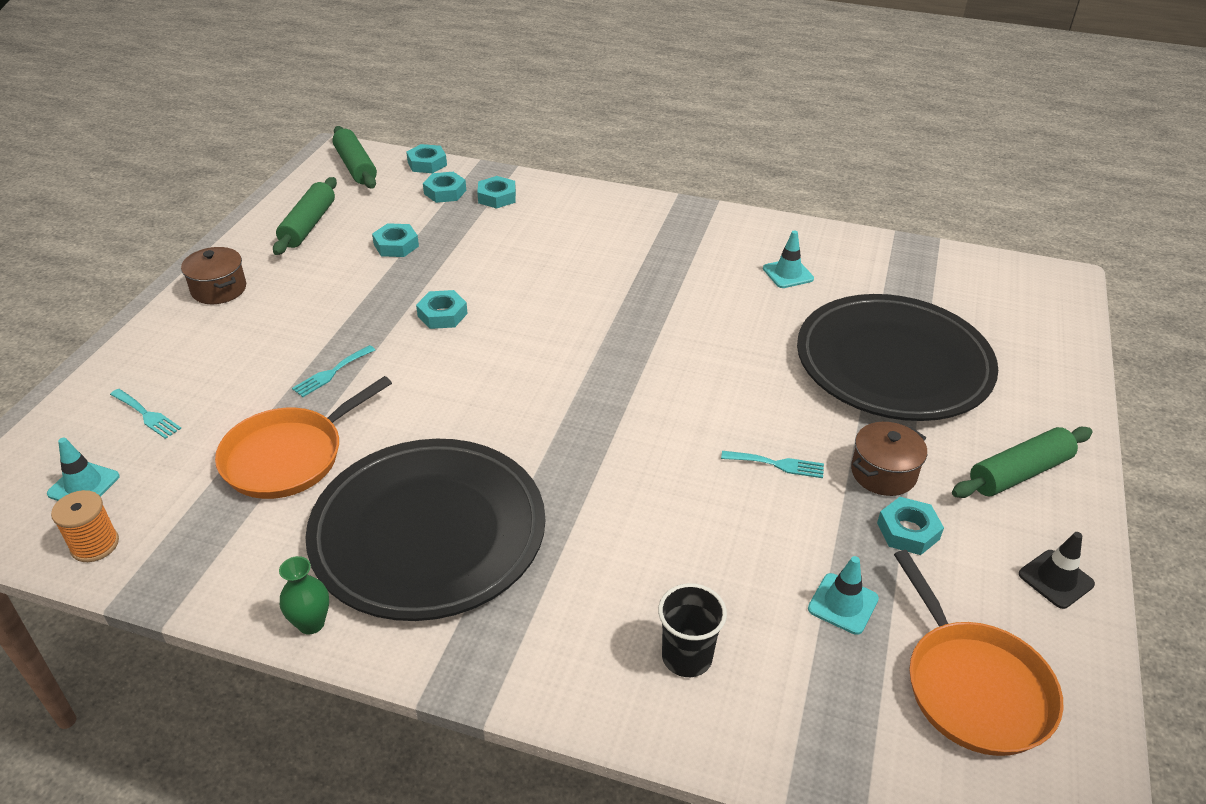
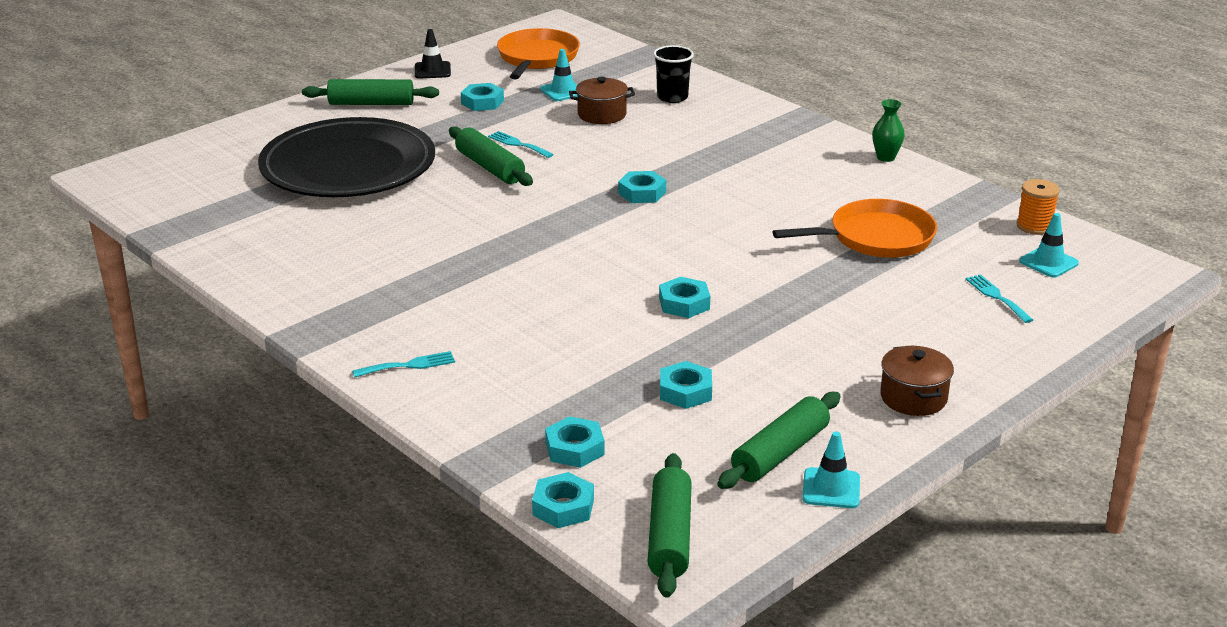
camera: 150 degrees left, 10 degrees down
(331, 373) = (817, 284): turquoise fork -> turquoise fork (409, 365)
(428, 533) = (789, 174): black plate -> none
(497, 197) = (516, 419): turquoise nut -> turquoise nut (642, 193)
(764, 415) = (490, 167): none -> green rolling pin
(788, 274) = (320, 245): turquoise traffic cone -> turquoise traffic cone (831, 488)
(883, 473) = (455, 124): brown pot -> brown pot (602, 114)

